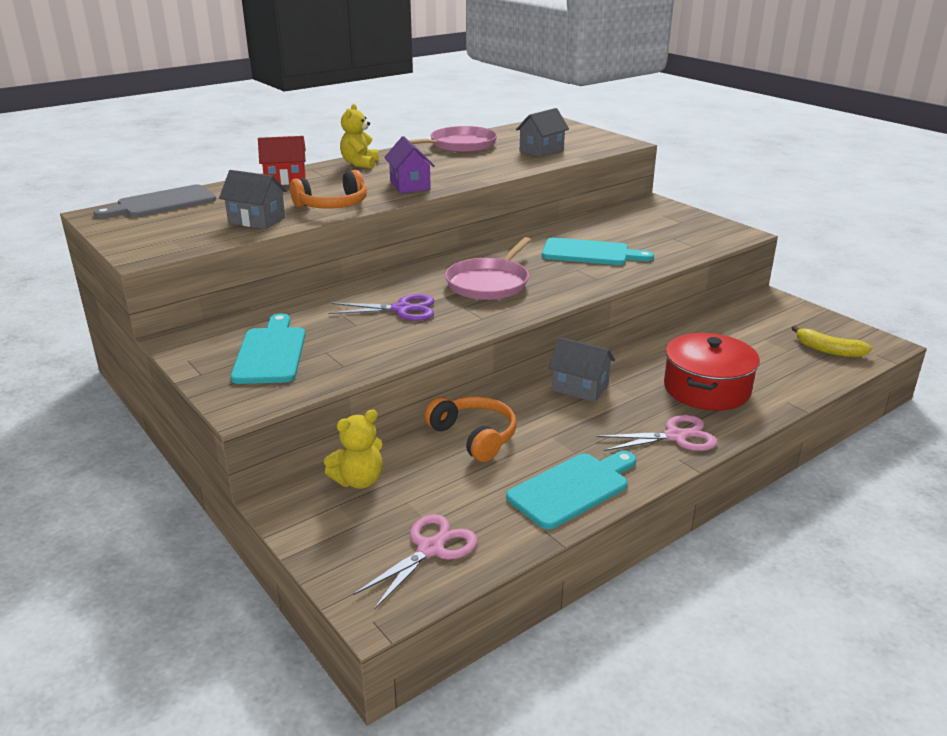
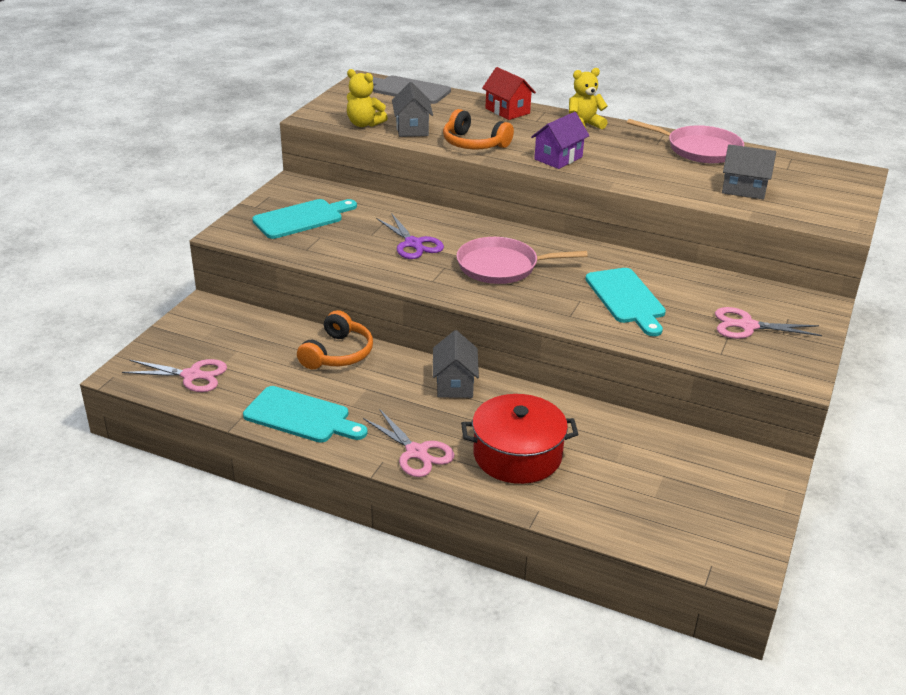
camera: 60 degrees right, 5 degrees up
(359, 481) = (248, 324): yellow teddy bear -> yellow teddy bear (364, 124)
(663, 228) = (747, 326): none -> pink scissors
(828, 350) = (683, 526): yellow banana -> none

